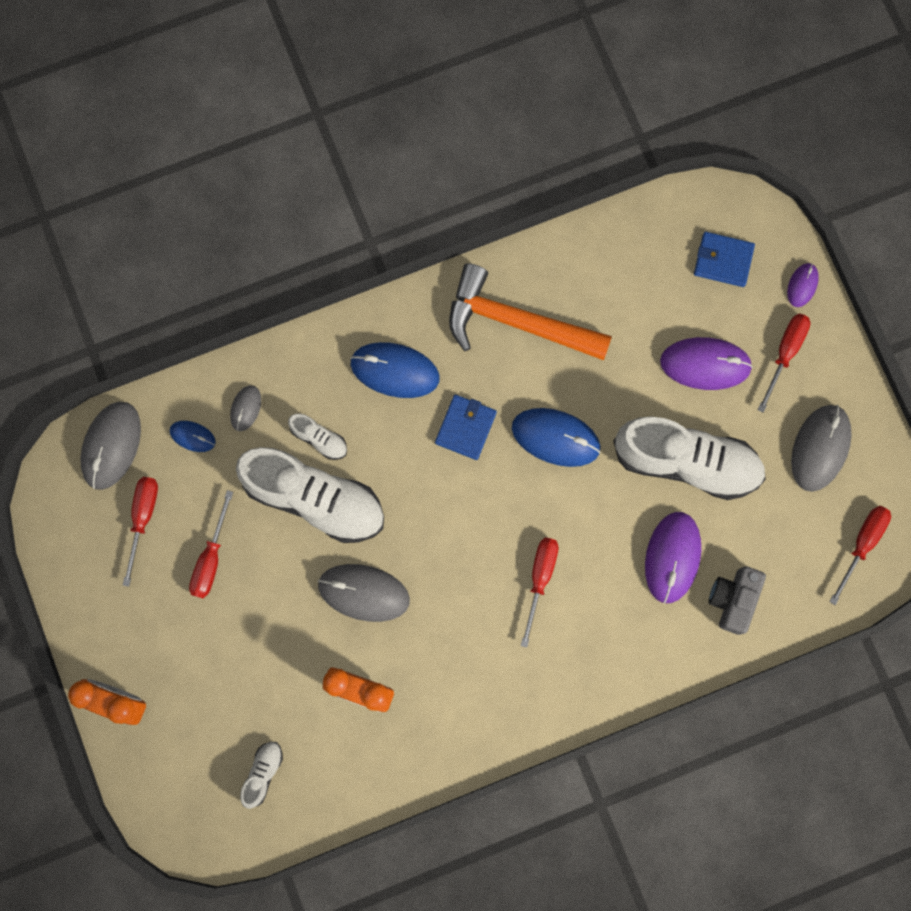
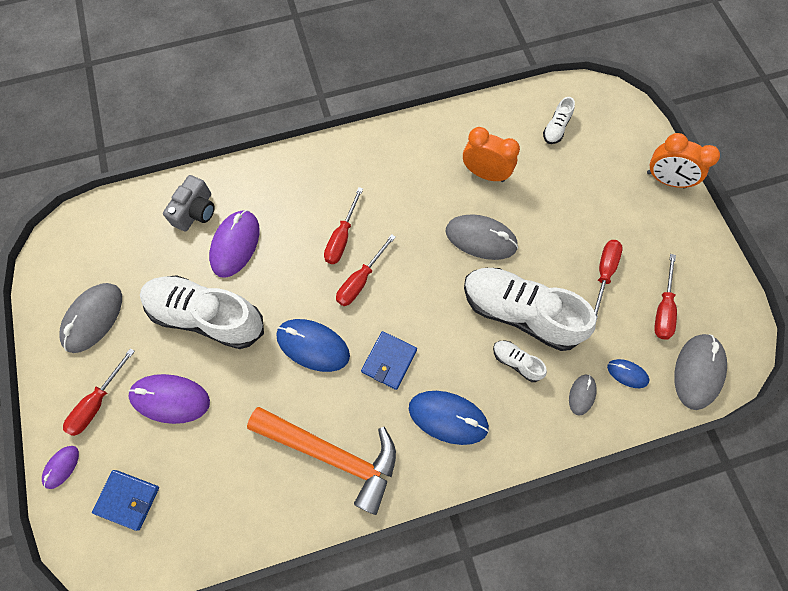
camera: 175 degrees left, 10 degrees down
(862, 544) = (85, 242): red screwdriver -> red screwdriver (360, 280)

